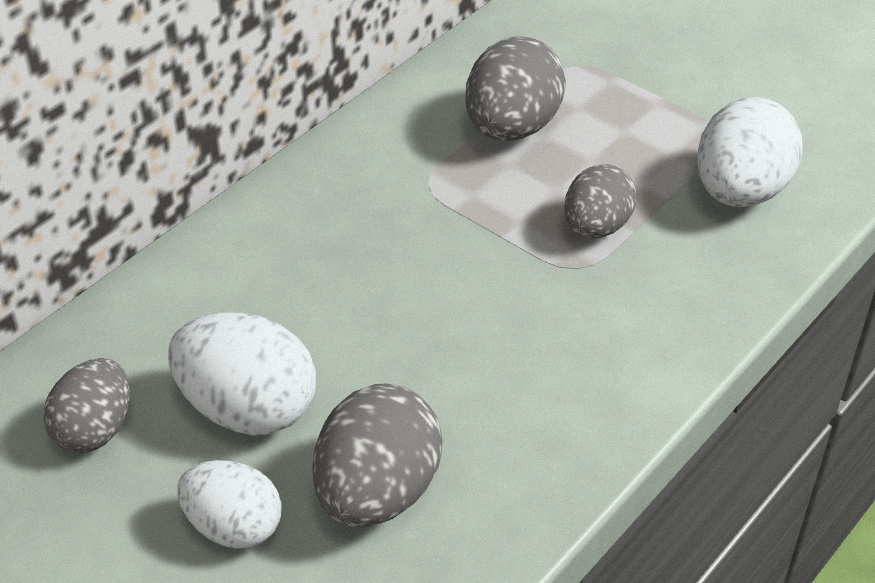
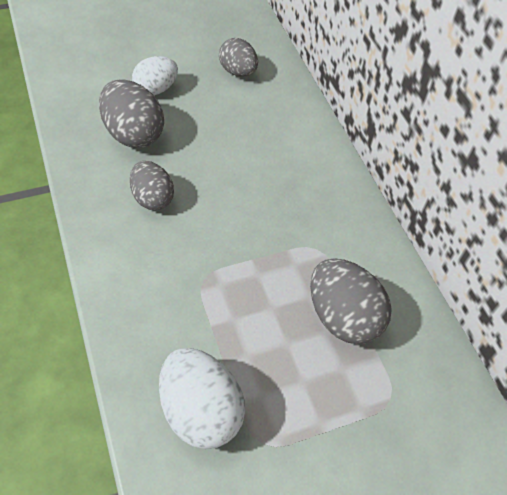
camera: 115 degrees right, 10 degrees up
(248, 409) = (211, 115): white egg -> none
(596, 227) = (226, 307): grey egg -> grey egg (152, 198)

